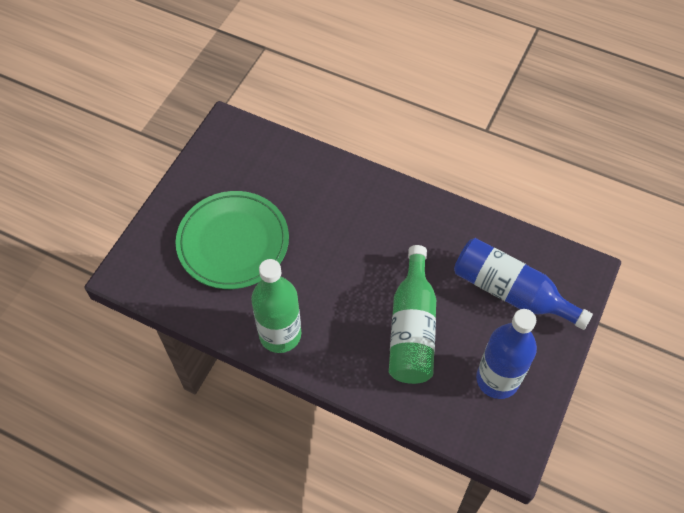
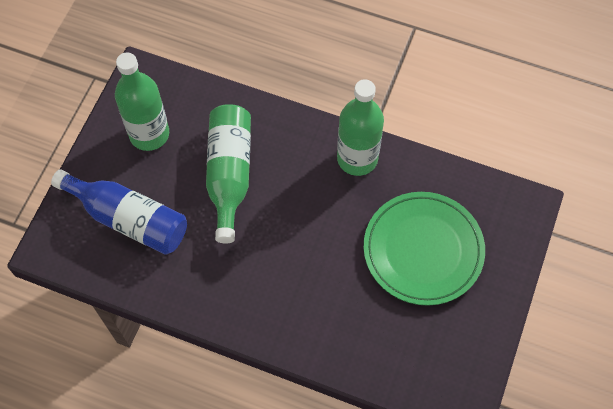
camera: 175 degrees right, 5 degrees up
(497, 379) = (149, 134): blue bottle -> green bottle

